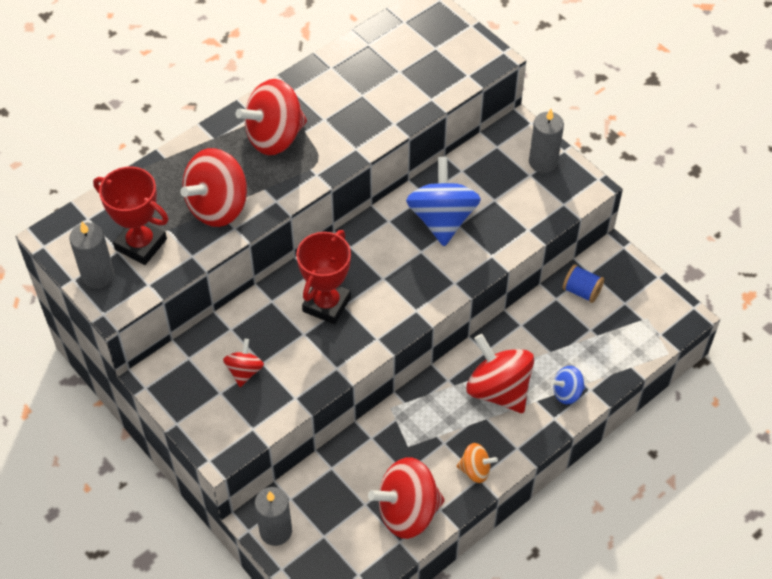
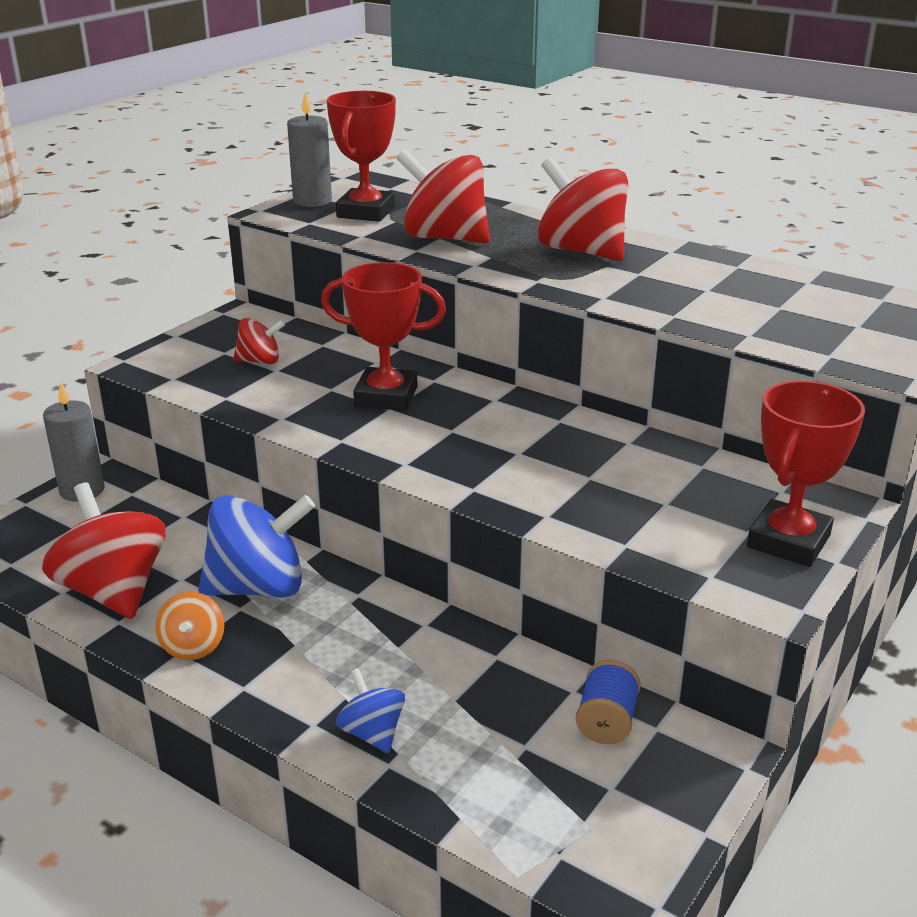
camera: 75 degrees right, 25 degrees down
(442, 219) = (591, 462): blue spinning top -> blue spinning top (258, 587)
(498, 390) = (354, 649): red spinning top -> none
(543, 162) = (788, 541): grey candle -> red trophy

